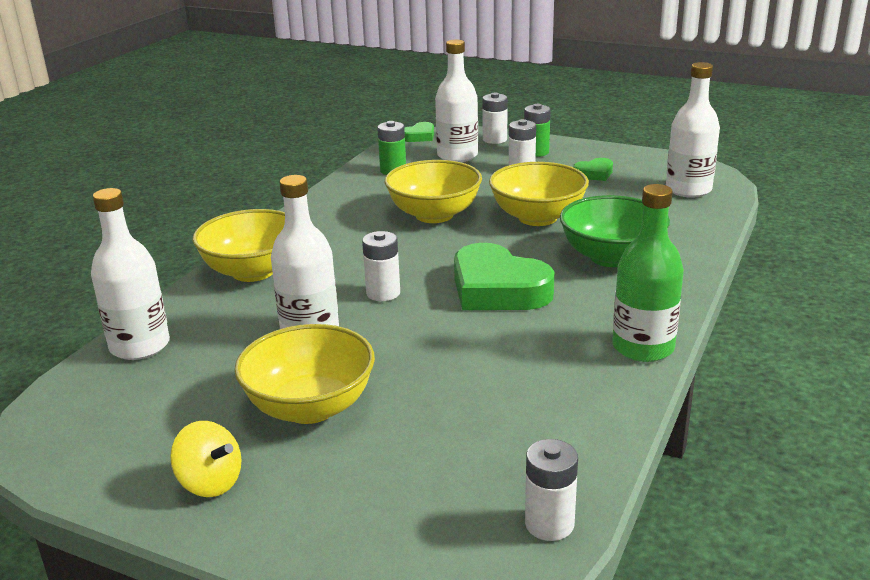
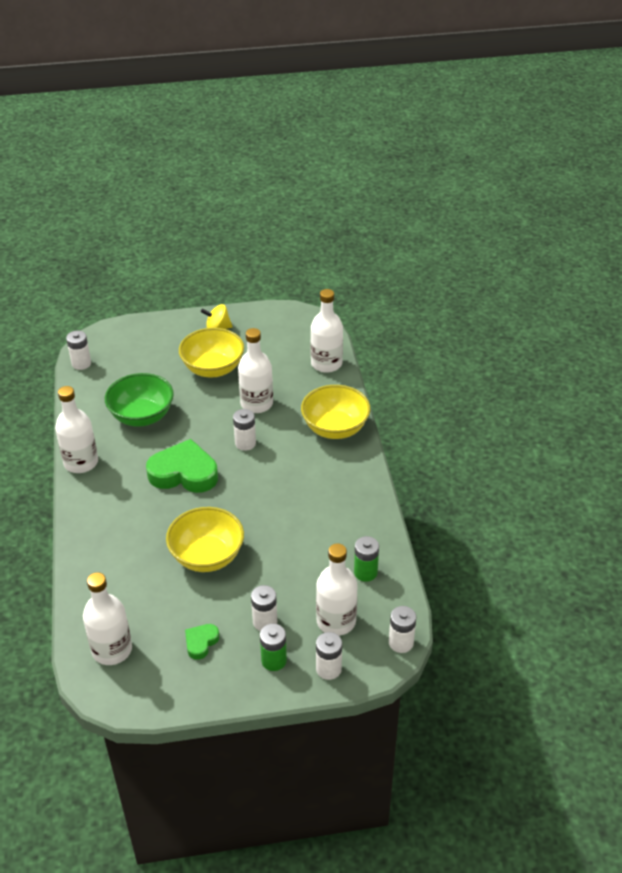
camera: 145 degrees right, 15 degrees up
(419, 136) = (401, 642): green heart -> white battery
(434, 215) = (281, 527): yellow bowl -> none
(611, 257) = (132, 532): green bowl -> green bowl (142, 416)
(643, 347) = (81, 462): green bottle -> white bottle

